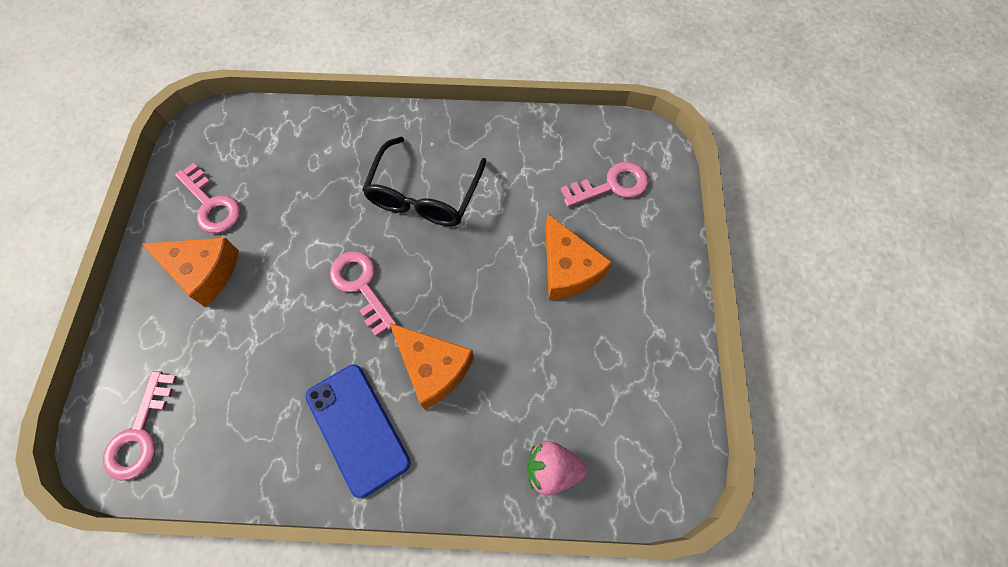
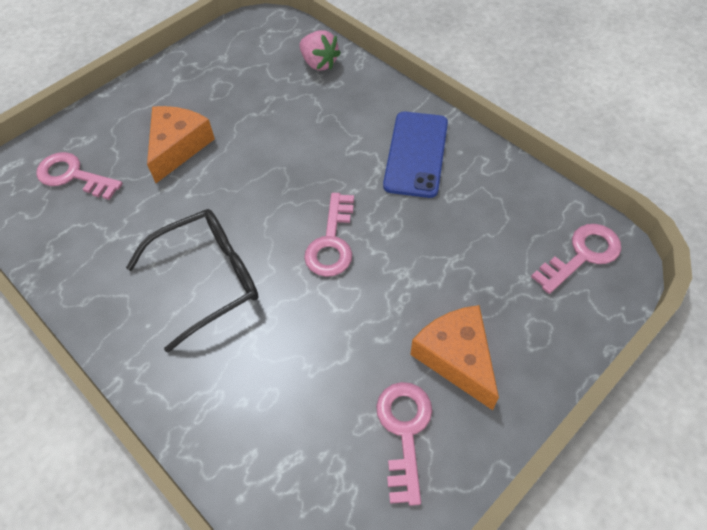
camera: 135 degrees left, 10 degrees down
(433, 367) = (333, 153): orange cheese -> none

